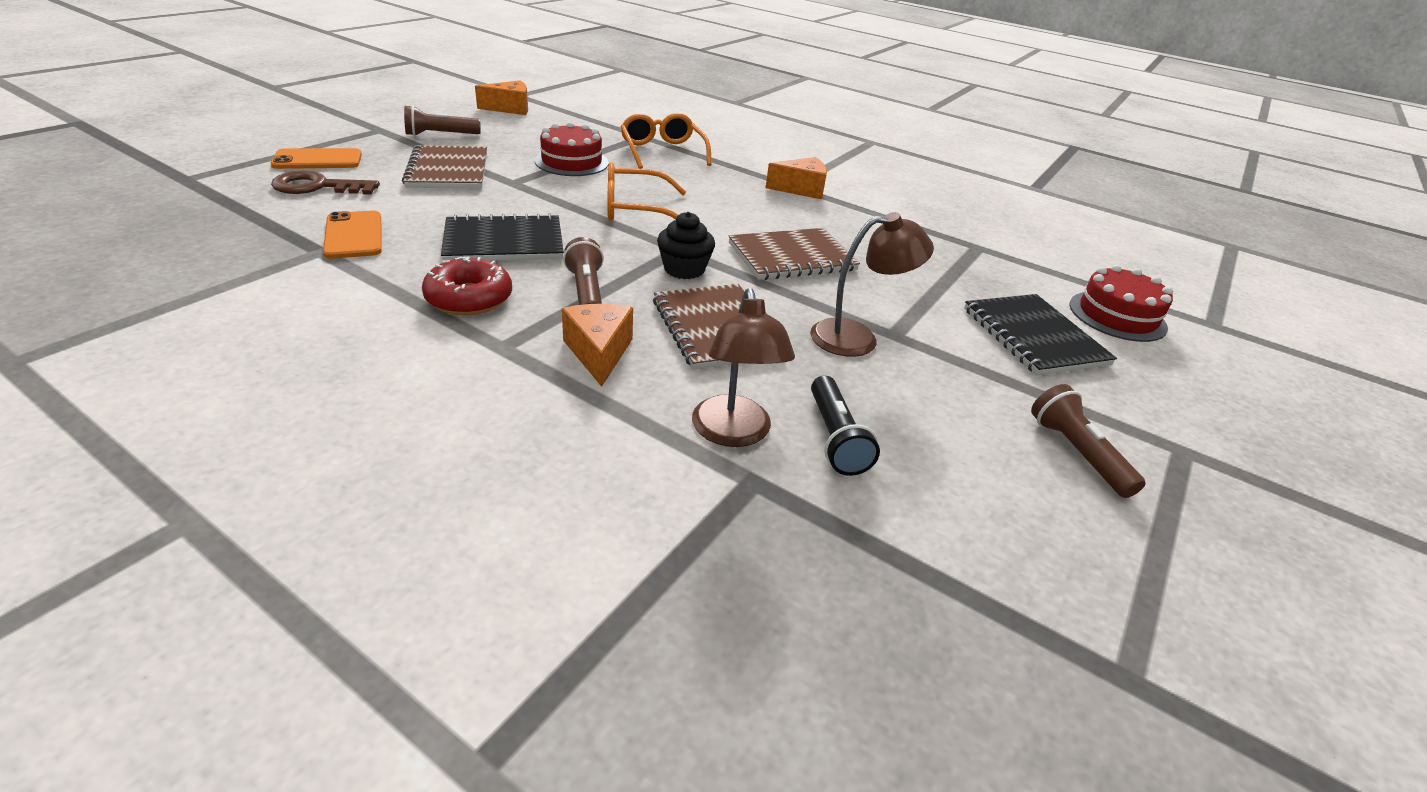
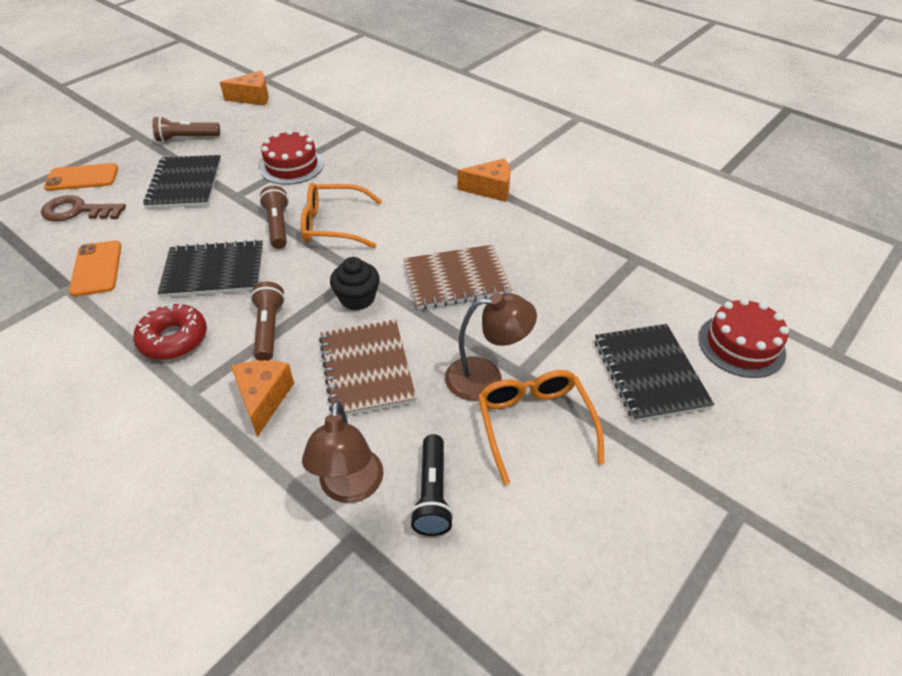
camera: 10 degrees right, 10 degrees up
(448, 170) = (185, 184): brown notebook -> black notebook
(662, 151) = (375, 146): orange glasses -> orange glasses (534, 424)
(1077, 453) = (638, 512): brown flashlight -> brown flashlight (278, 226)

